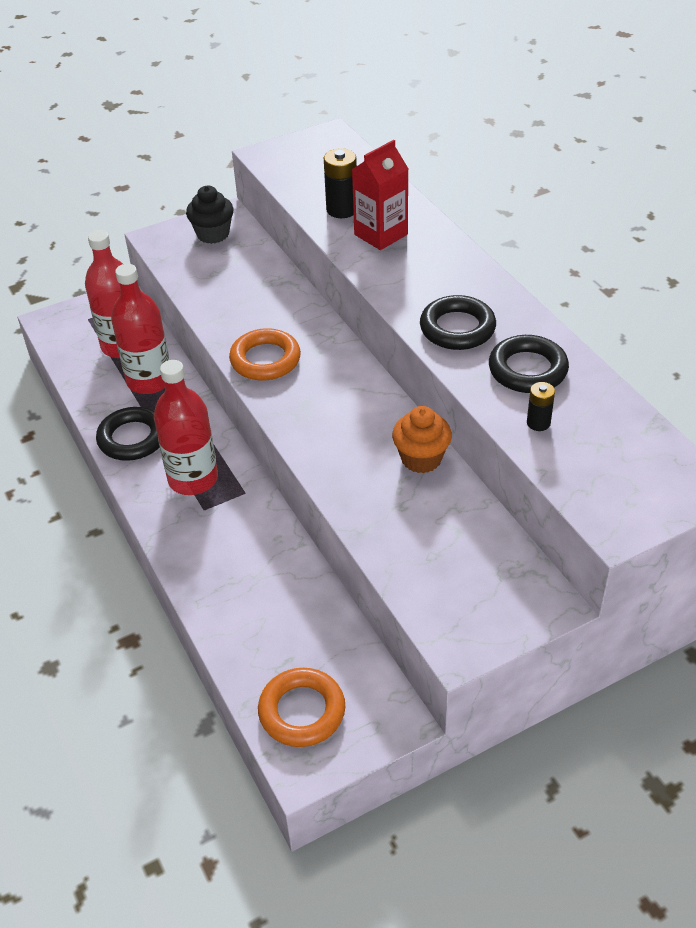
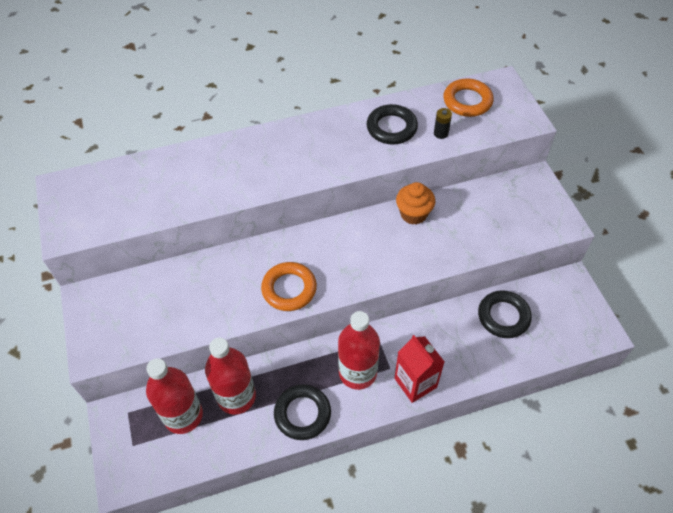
camera: 80 degrees left, 10 degrees up
(213, 234) = (108, 309): black cupcake -> none
(302, 711) = (565, 328): orange ring -> orange ring (467, 101)
(342, 209) = (174, 194): black battery -> none
(381, 234) = (218, 175): red carton -> red carton (415, 383)
(457, 328) = (341, 153): black ring -> black ring (503, 316)

